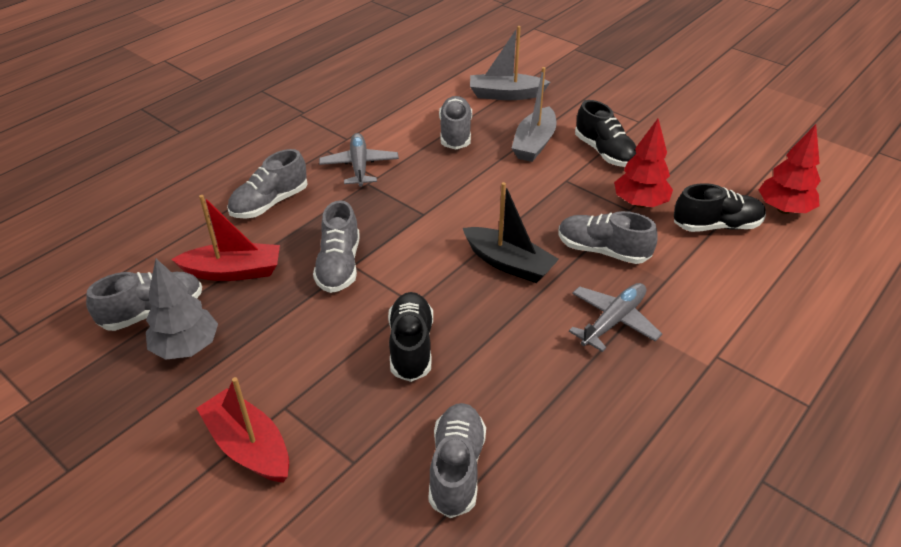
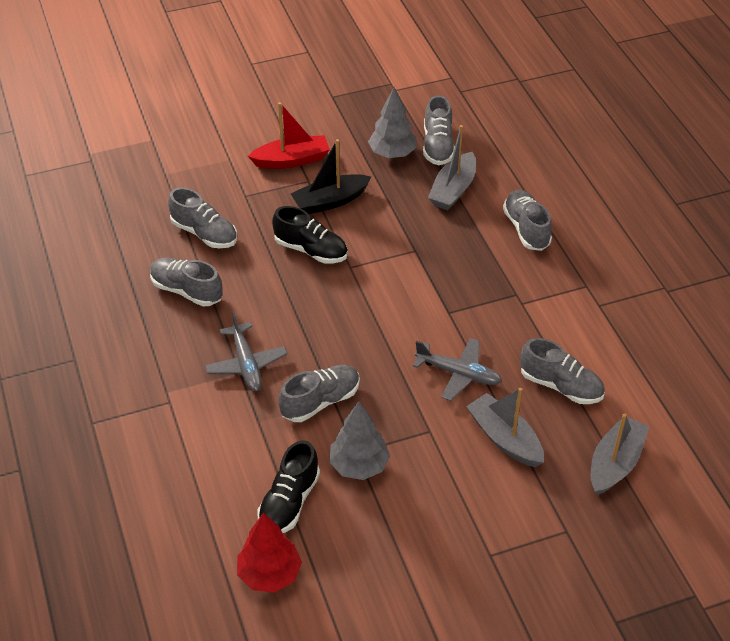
camera: 120 degrees right, 5 degrees up
(233, 271) = (453, 190): red boat -> grey boat
(339, 265) = (420, 243): grey shoe -> grey shoe (187, 291)
(359, 166) = (546, 298): grey plane -> grey plane (458, 373)
(508, 263) = (351, 336): black boat -> black boat (330, 201)
(604, 152) = (453, 487): black shoe -> none
(640, 203) = (359, 465): red tree -> grey tree

